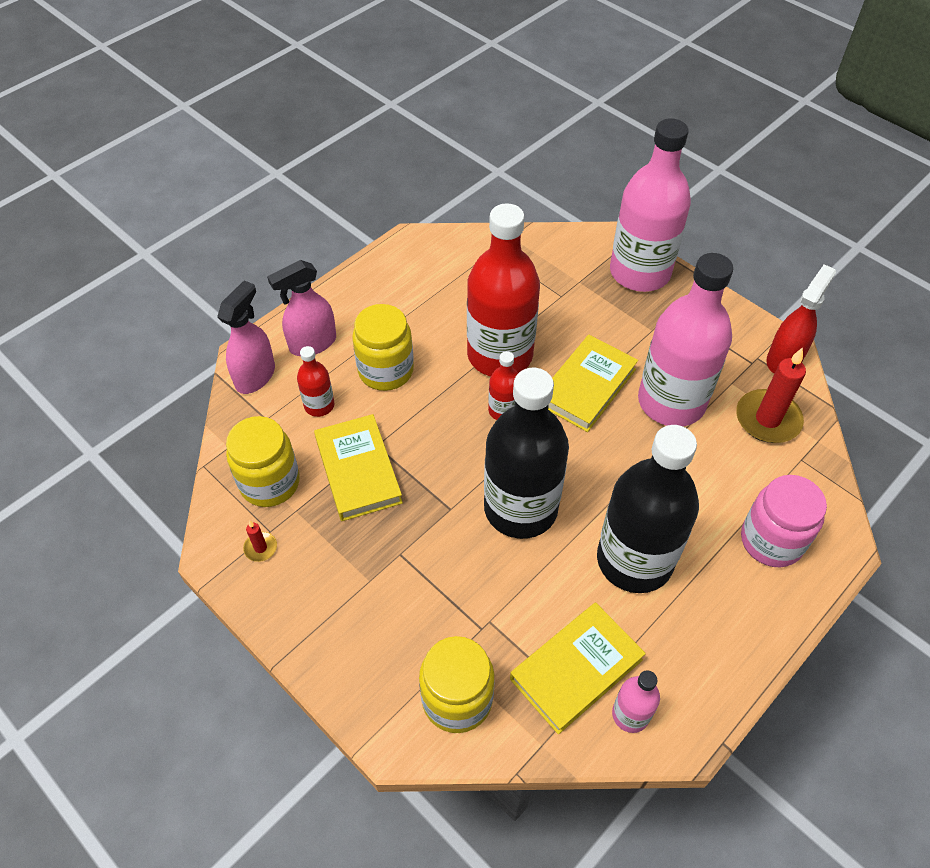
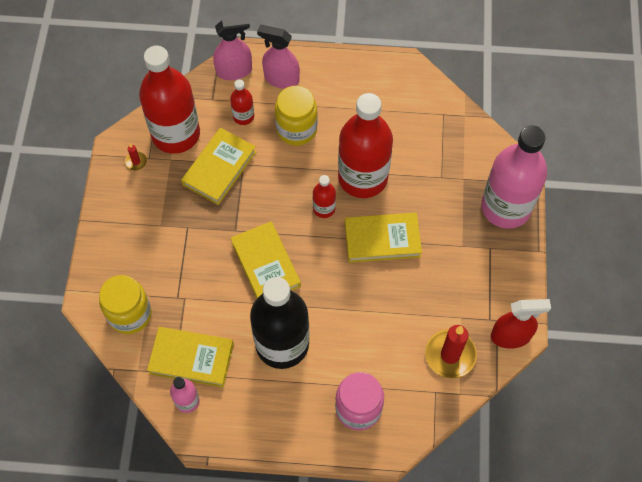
camera: 50 degrees right, 10 degrees up
(270, 483) = (176, 134): yellow jar -> red bottle
(520, 508) = (265, 264): black bottle -> yellow book
(671, 402) = (413, 293): pink bottle -> none

